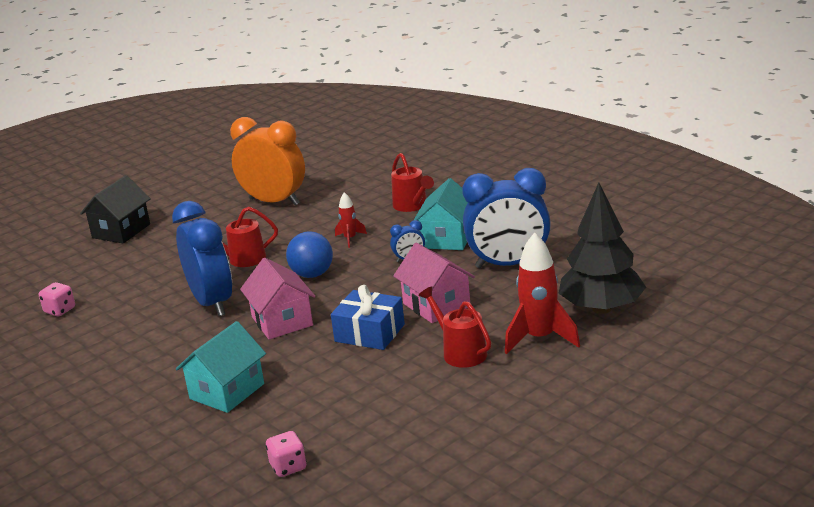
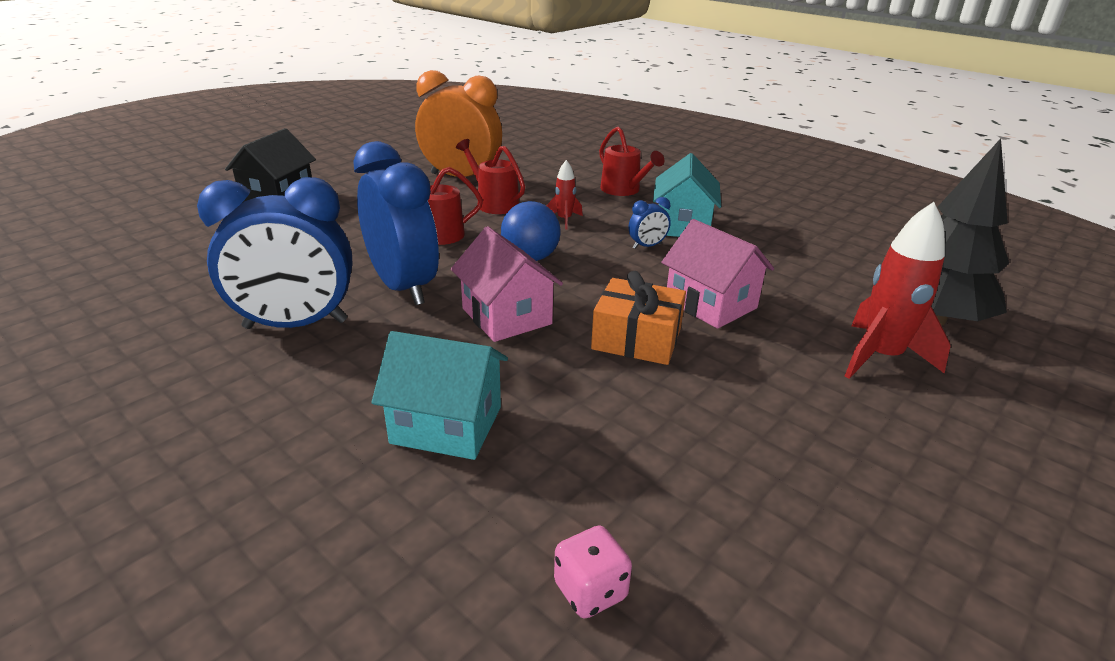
camera: 10 degrees left, 5 degrees up
(60, 310) = (187, 287): pink dice -> none
(227, 391) = (446, 425): turquoise house -> turquoise house turned 75 degrees clockwise
(369, 333) = (636, 338): blue gift -> orange gift
(460, 352) = (780, 373): red watering can -> red watering can (493, 203)
(509, 264) = (775, 258): blue clock -> blue clock (295, 325)

